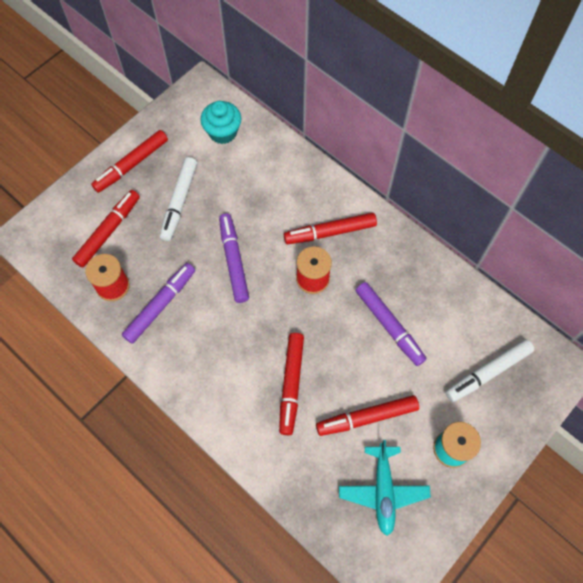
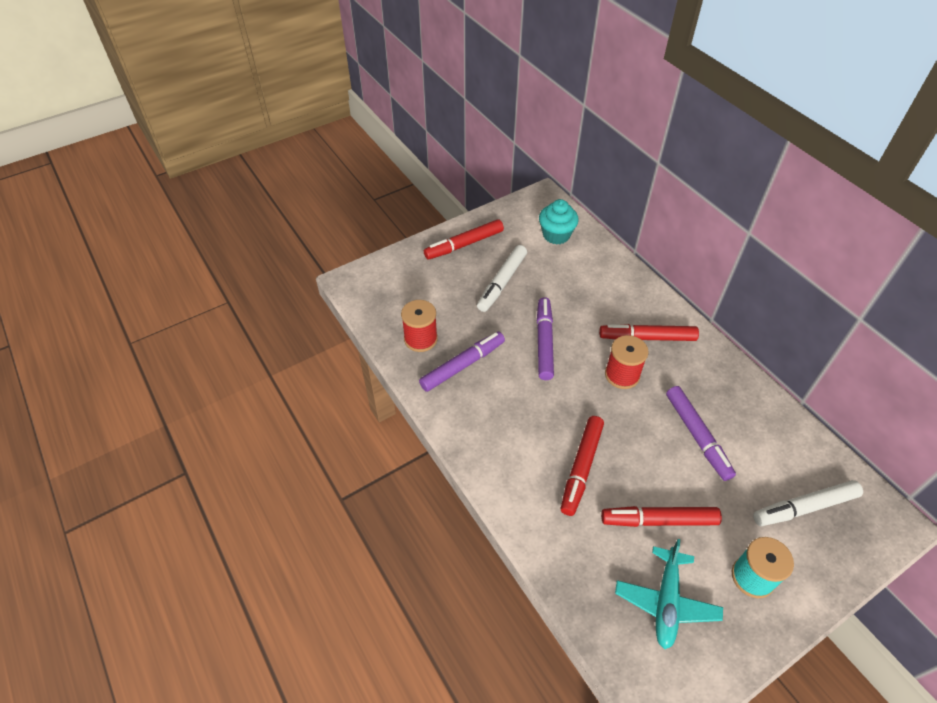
camera: 15 degrees right, 15 degrees down
(108, 231) = (429, 293): red marker -> none

